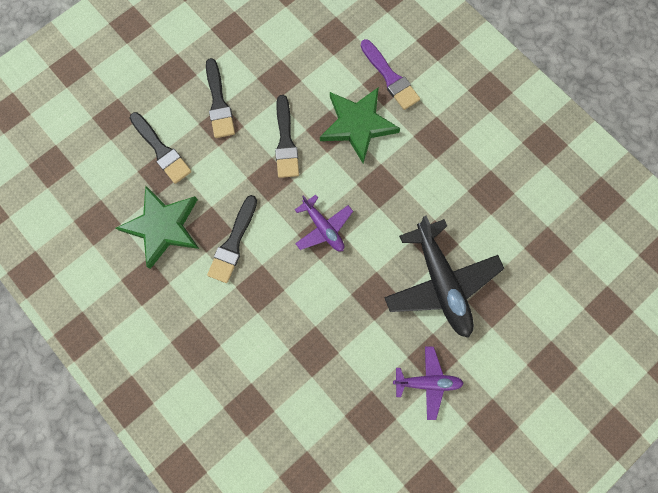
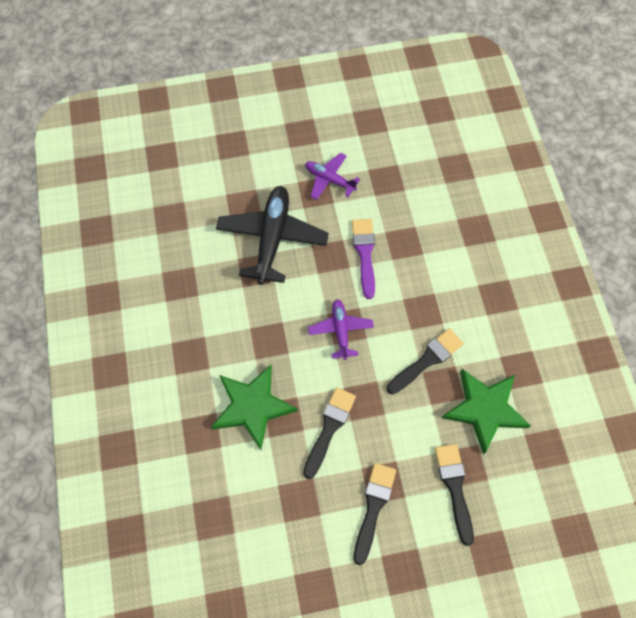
camera: 150 degrees left, 10 degrees down
(390, 78) = (190, 437): purple brush -> purple brush (364, 253)

